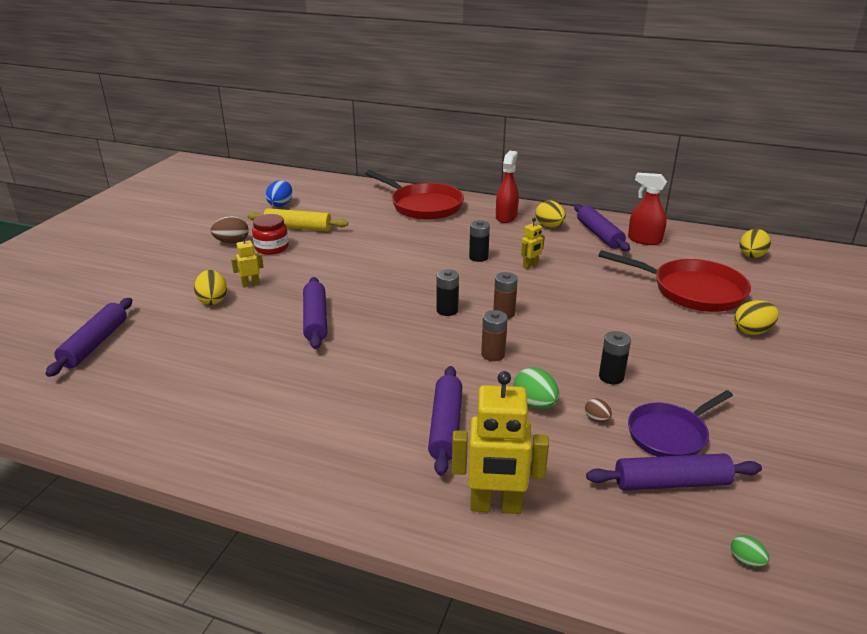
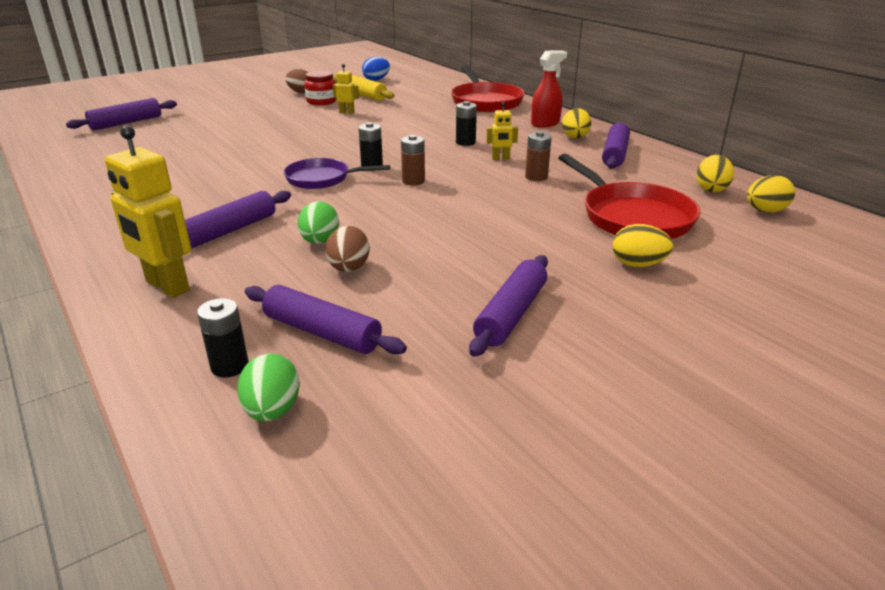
camera: 35 degrees right, 0 degrees up
(213, 300) = (229, 119): yellow egg -> yellow egg (711, 189)
(250, 284) = (268, 117): yellow robot -> yellow robot (347, 112)
(315, 320) = (269, 146): purple rolling pin -> purple rolling pin (511, 314)
(493, 354) = (351, 202): brown battery -> brown battery (536, 177)
(597, 419) = (349, 268): brown egg -> brown egg, size x1.79
(611, 377) = (419, 247): black battery -> black battery (229, 366)
(644, 240) = (657, 169): red spray bottle -> none
(670, 434) = (390, 302): purple pan -> purple pan (322, 179)
(746, 560) = (272, 410): green egg -> green egg, size x1.79

